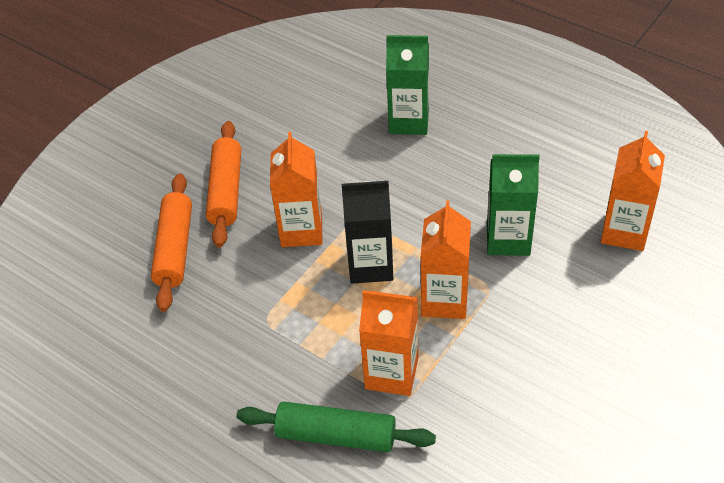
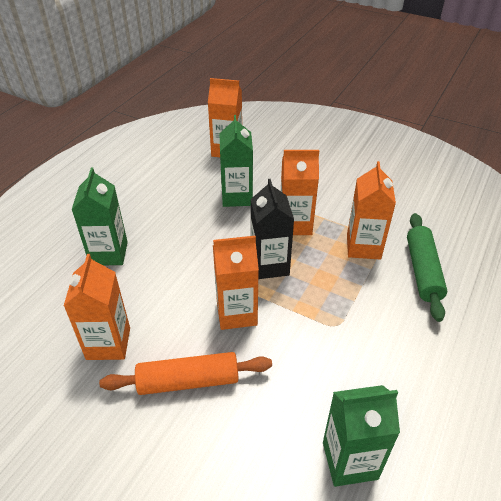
camera: 100 degrees left, 5 degrees down
(111, 305) = (350, 460): none -> green carton
(174, 249) = (268, 414): orange rolling pin -> none
(283, 132) = (108, 343): none -> orange carton

